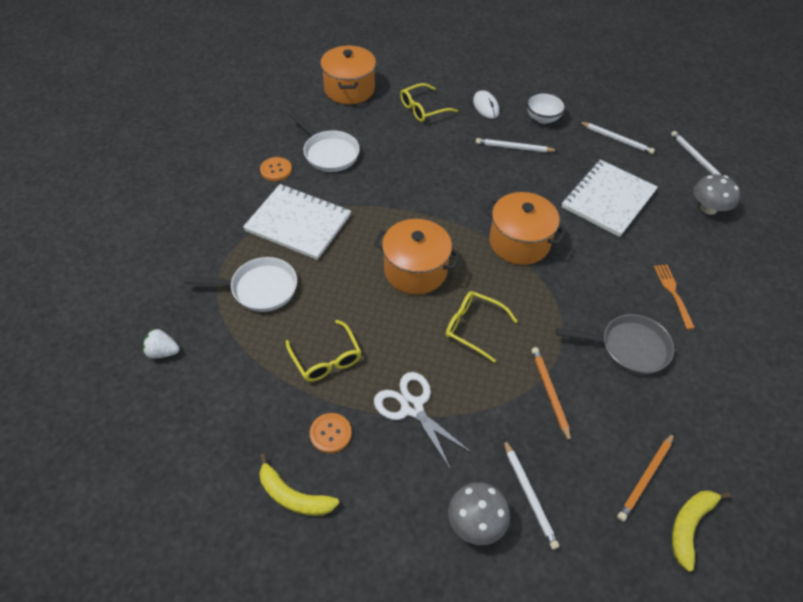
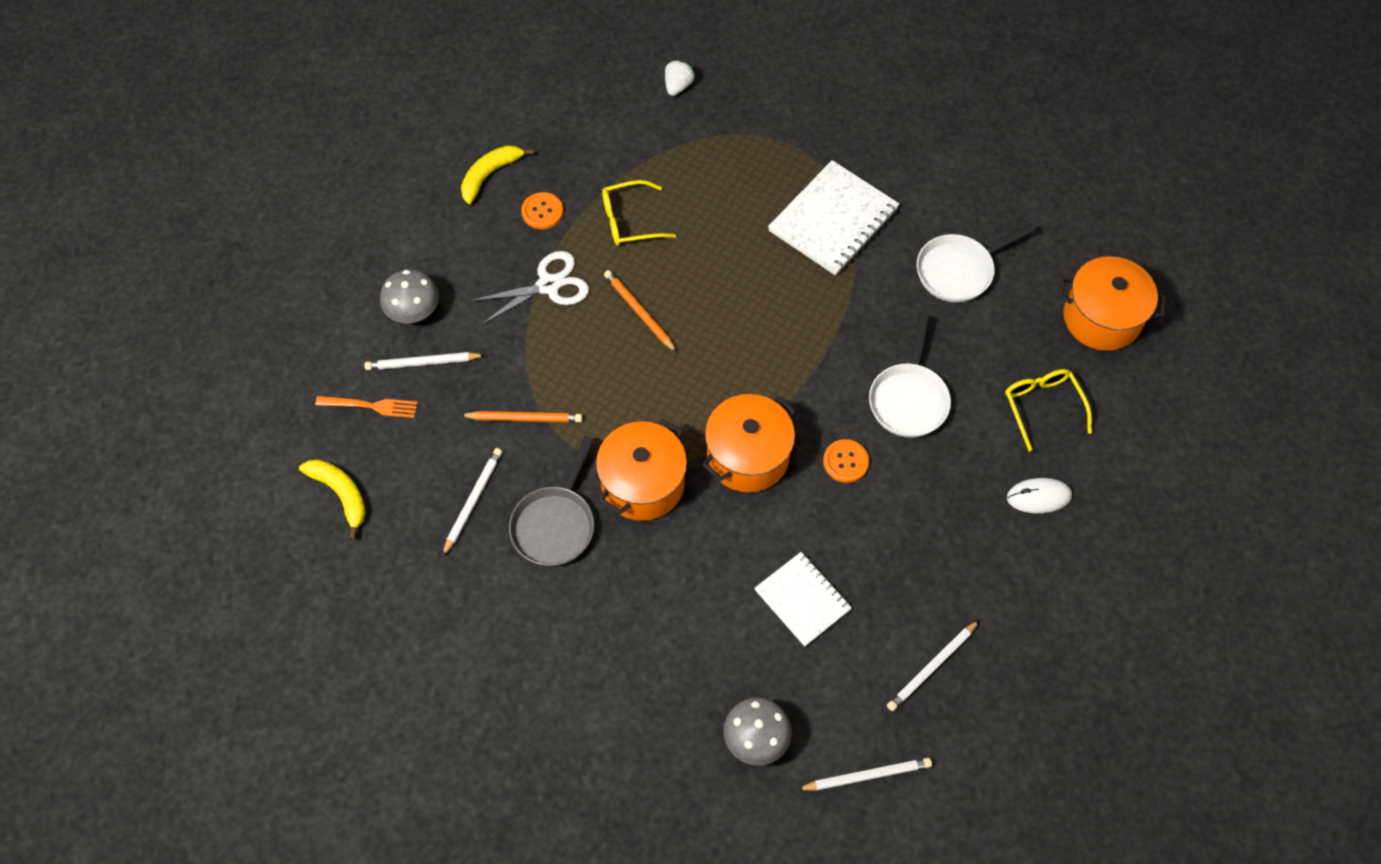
camera: 105 degrees right, 10 degrees up
(260, 288) = (740, 172): white pan -> white pan (909, 399)
(276, 170) = (934, 208): orange button -> orange button (845, 462)
(415, 270) = (729, 328): orange pot -> orange pot (643, 484)
(474, 327) = (630, 368): yellow glasses -> none
(514, 147) = (935, 508): white pencil -> white pencil (473, 501)
(542, 118) = (998, 572): white bowl -> none
(608, 199) = (802, 600): white notebook -> white notebook, size x0.64
(645, 477) = (401, 475): orange pencil -> orange pencil (639, 312)
(673, 293) = (619, 613): orange fork -> orange fork (371, 406)

